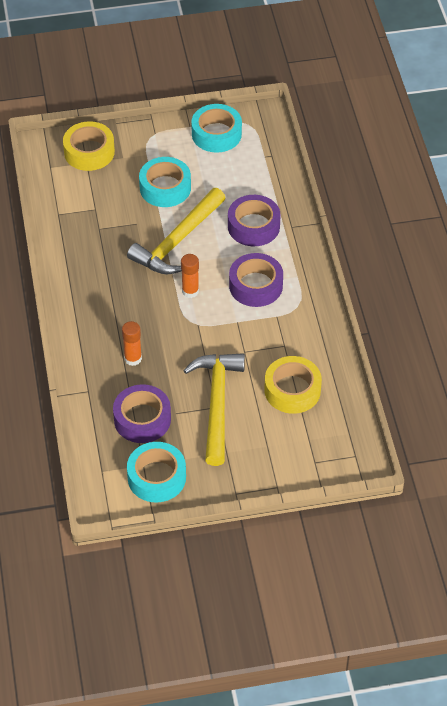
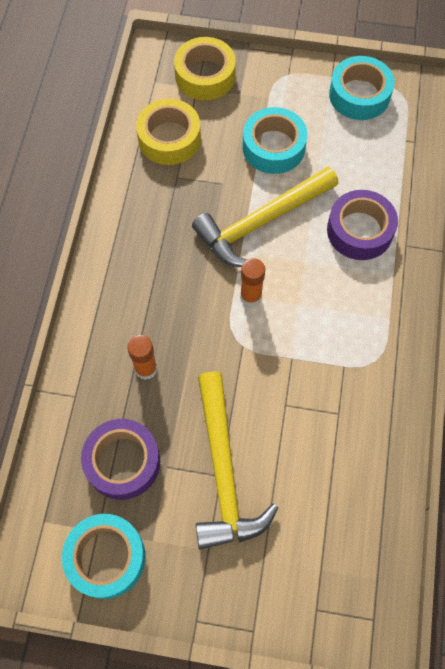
camera: 20 degrees right, 15 degrees up
(217, 403) = (223, 472): yellow hammer -> yellow hammer turned 150 degrees clockwise
(256, 285) = (333, 314): purple tape -> none
(292, 390) = (325, 485): yellow tape -> yellow tape (169, 138)

